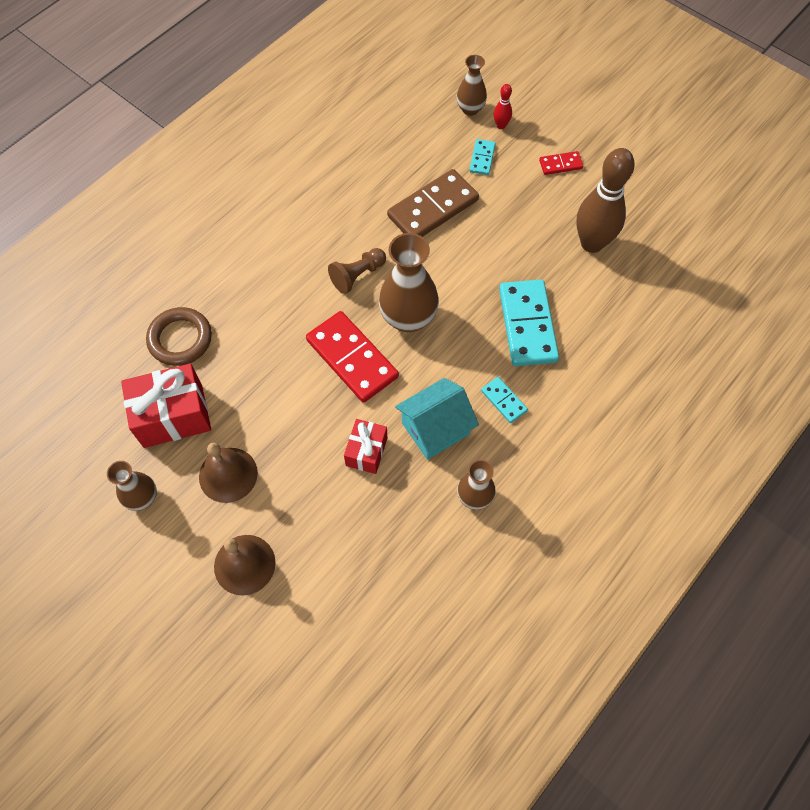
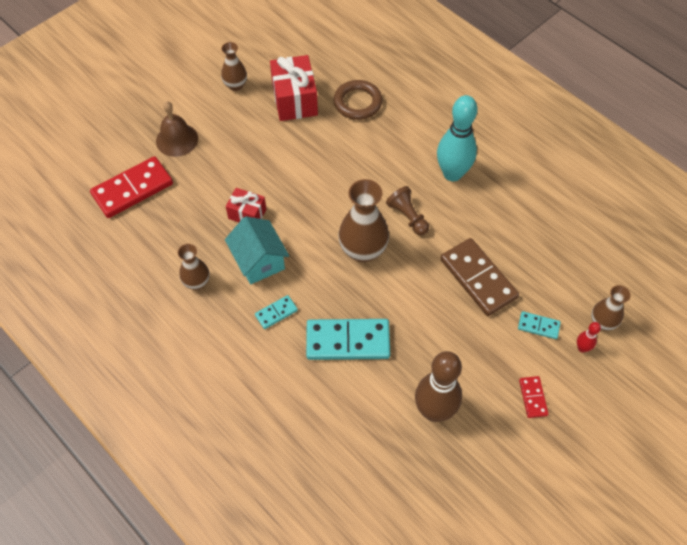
camera: 95 degrees right, 5 degrees down
(228, 474) = (244, 131): brown bell -> none
(293, 233) = (452, 173): none -> turquoise bowling pin
(352, 359) = (328, 208): red domino -> red domino (132, 189)

